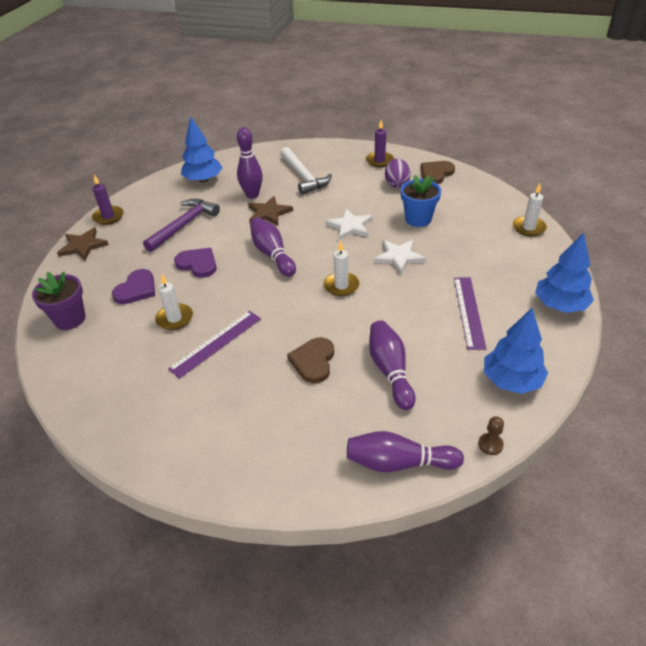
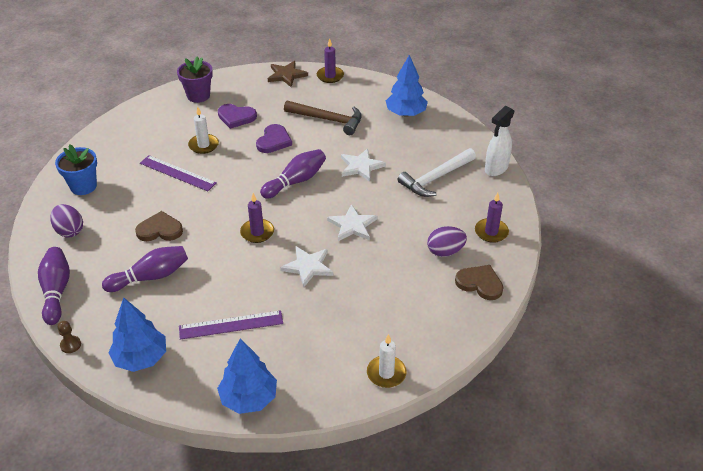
camera: 75 degrees right, 0 degrees up
(184, 225) = (328, 120): purple hammer -> brown hammer
(252, 195) = (389, 150): purple bowling pin -> none
(269, 213) = (361, 166): brown star -> white star
(287, 452) = (69, 231): none -> purple egg
(304, 148) = (496, 169): none -> white spray bottle
(341, 286) = (257, 232): white candle -> purple candle
(418, 219) = (379, 275): blue flower pot -> blue flower pot (83, 186)

